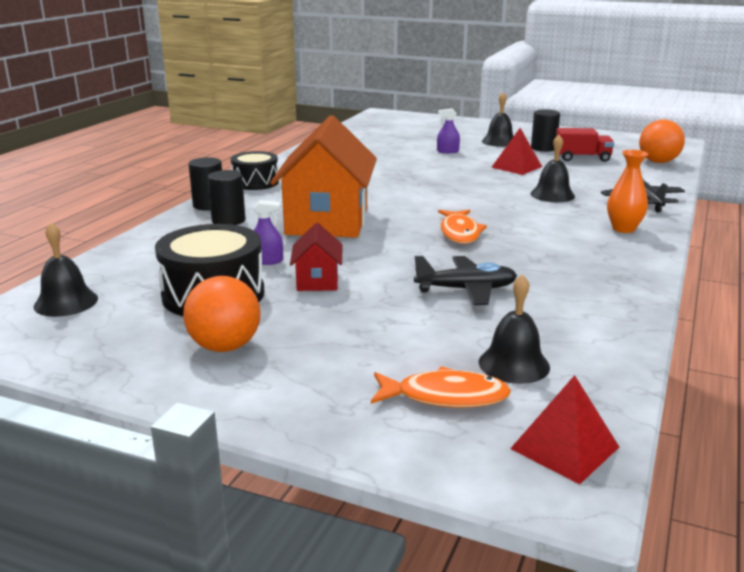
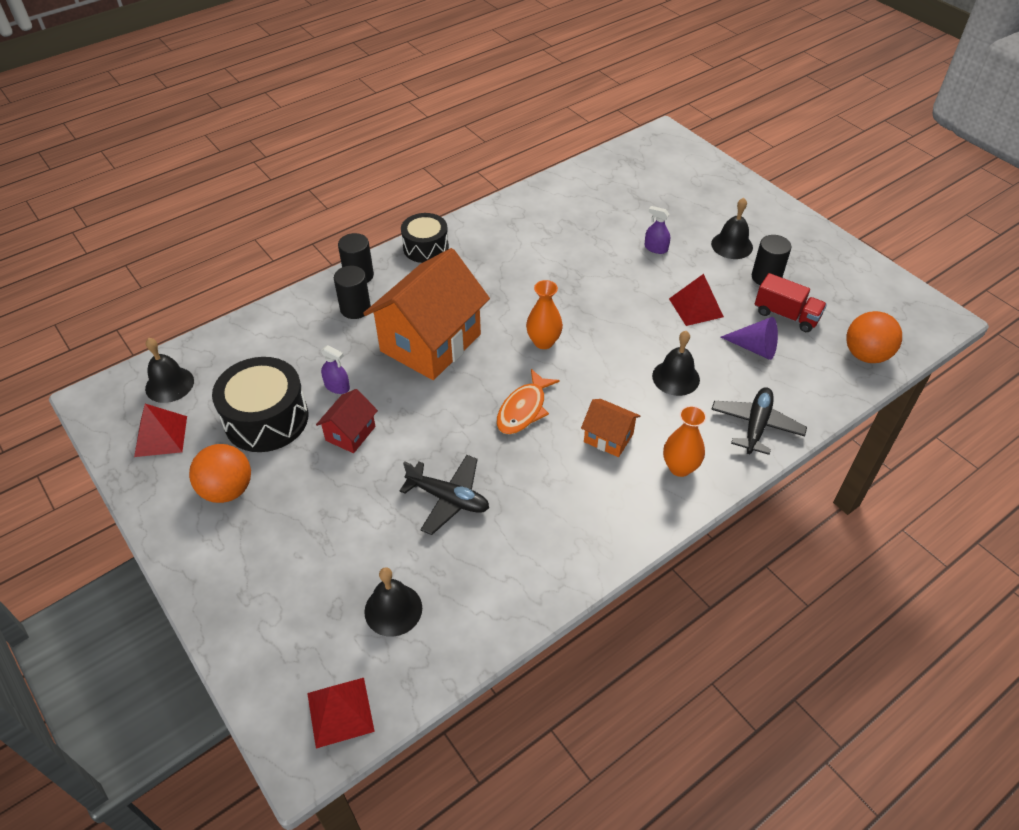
camera: 30 degrees right, 25 degrees up
(94, 335) = (161, 436): none -> red pyramid
(425, 201) = (543, 342): none -> orange vase
(445, 397) = (316, 620): orange fish -> none
(549, 229) = (608, 438): none -> orange house
(584, 173) = (754, 348): none -> purple cone

